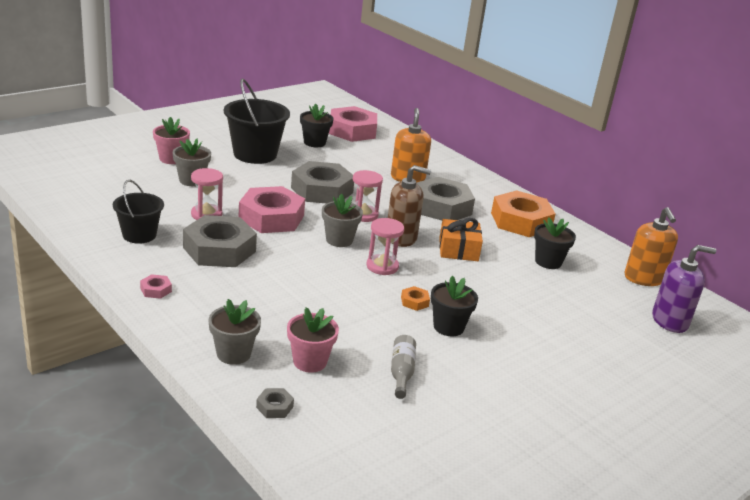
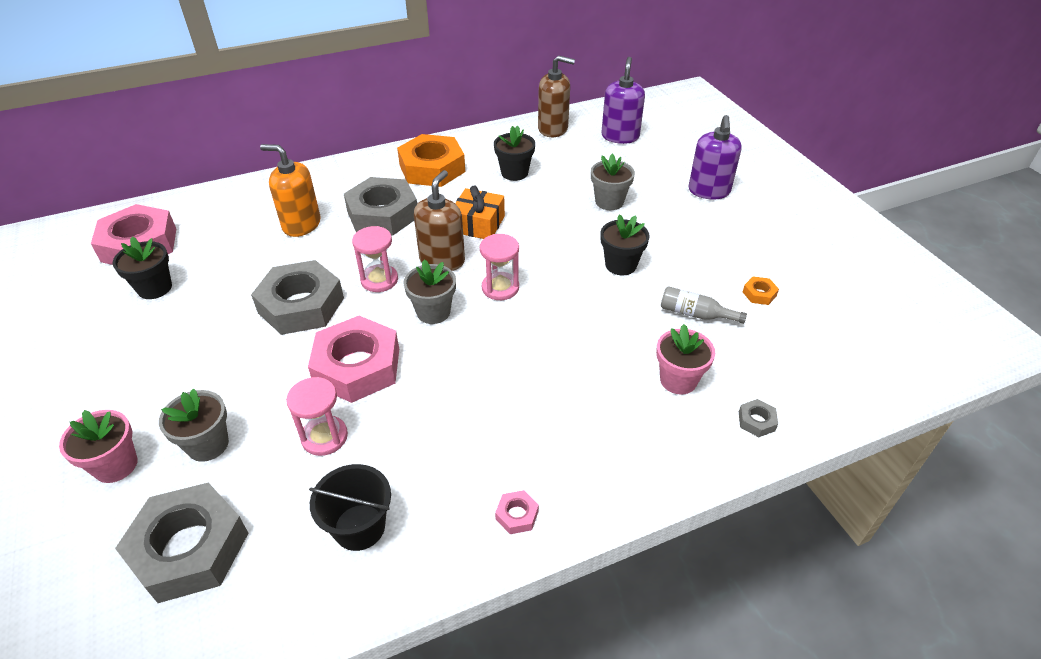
camera: 70 degrees left, 15 degrees up
(219, 249) = (427, 433): grey nut -> grey nut (189, 548)
(233, 354) = (663, 445): grey flower pot -> grey flower pot (609, 202)
(255, 154) = (156, 357): black bucket -> none
(414, 302) = (573, 278): orange nut -> orange nut (759, 294)
(615, 385) = (709, 191): none -> purple soap dispenser
(643, 278) = (553, 129): orange soap dispenser -> brown soap dispenser

